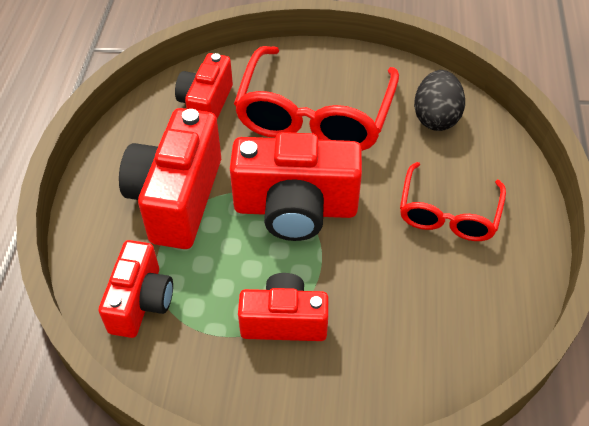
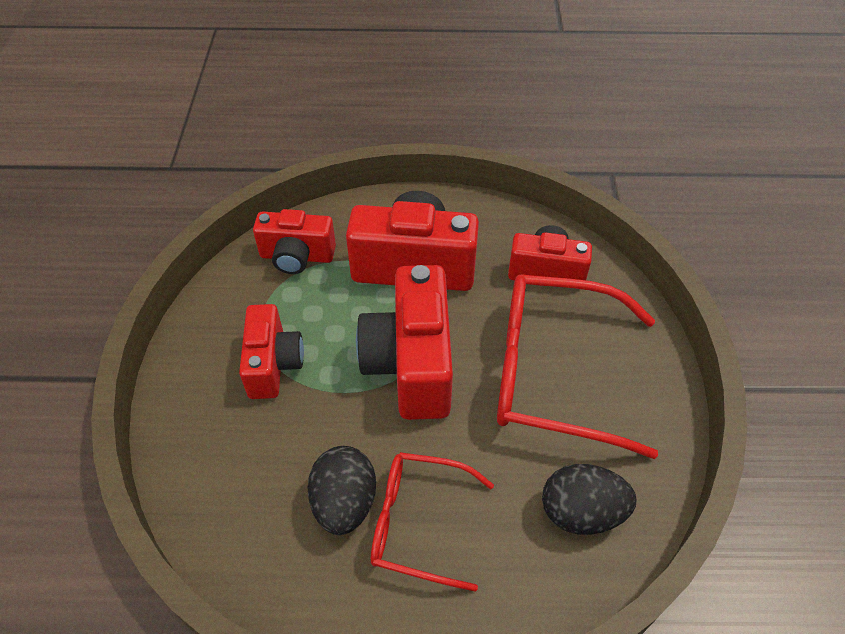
camera: 85 degrees right, 0 degrees up
(432, 263) = (344, 502): none -> black egg

